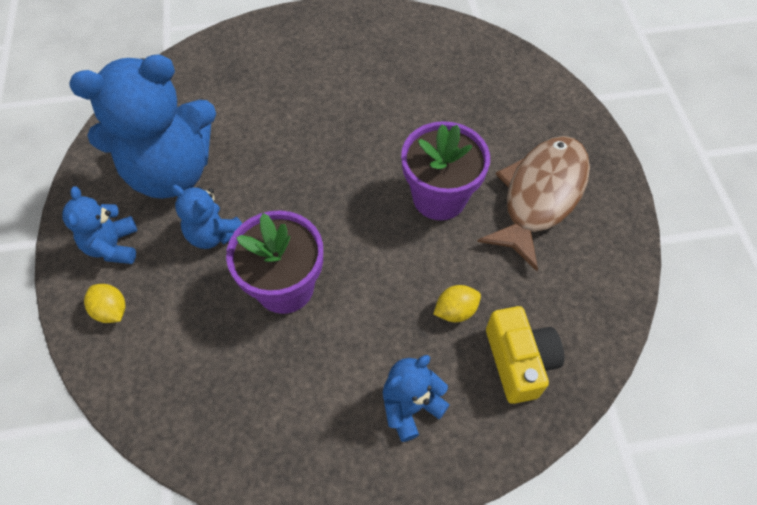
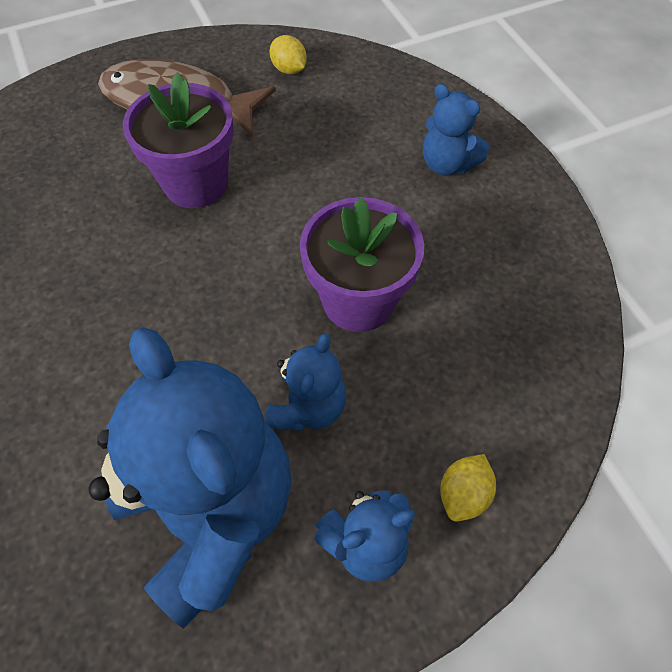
camera: 105 degrees left, 0 degrees up
(455, 311) = (335, 148): yellow lemon -> yellow lemon (289, 70)
(519, 361) = (370, 99): yellow camera -> none

